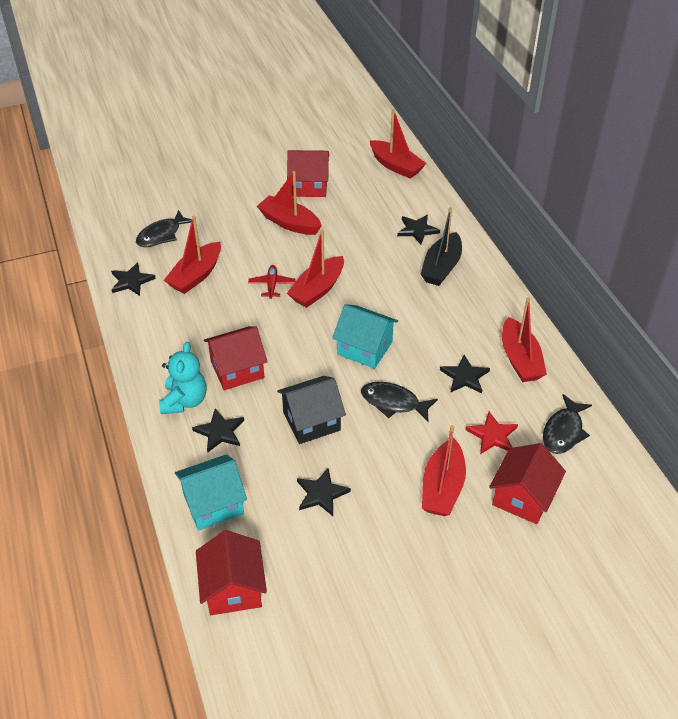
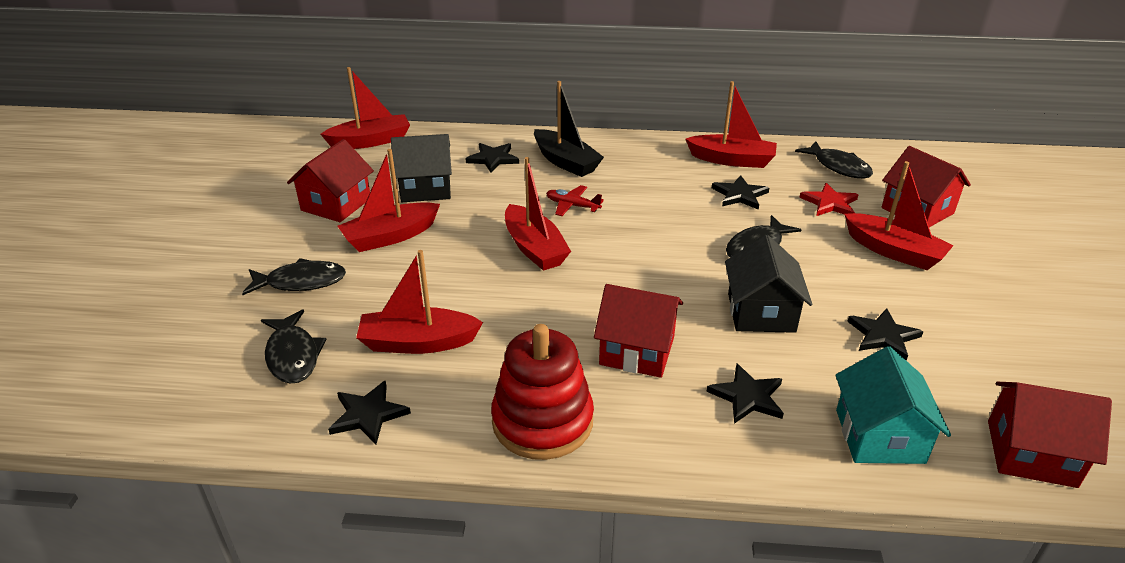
camera: 65 degrees left, 10 degrees down
(156, 348) = (542, 421): none -> red stacking toy
(184, 401) = (671, 417): turquoise teddy bear -> none
(196, 276) = (418, 342): red boat -> red boat turned 120 degrees clockwise
(223, 209) = (301, 282): none -> black fish
(237, 369) = (637, 351): red house -> red house turned 75 degrees counterclockwise
(272, 285) = (496, 280): red plane -> red plane (572, 206)
(355, 215) = (426, 188): none -> black house
(365, 348) = (659, 242): turquoise house -> none

